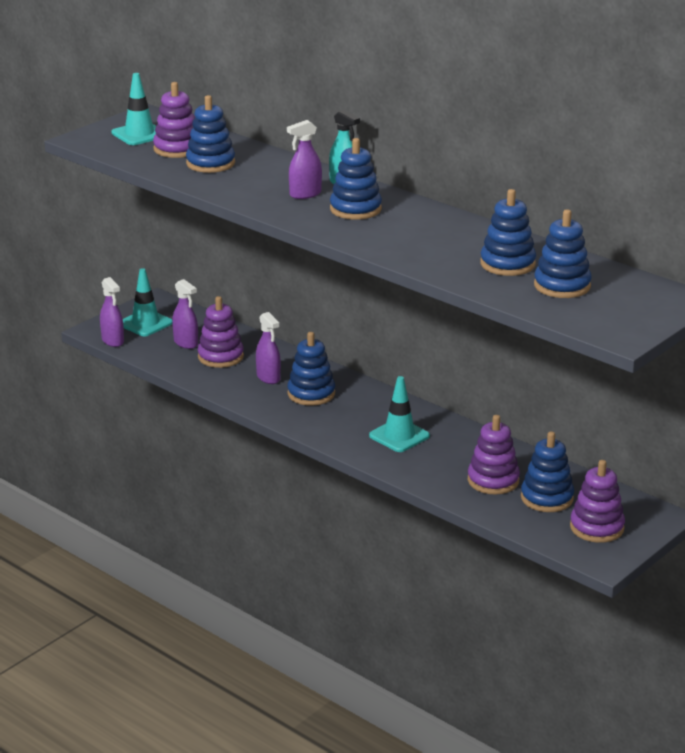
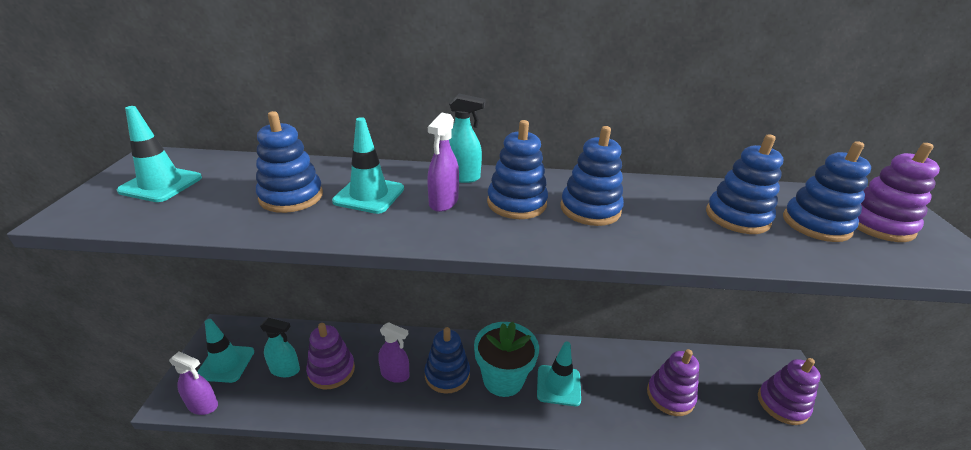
camera: 40 degrees left, 5 degrees up
(177, 149) = (230, 190): purple stacking toy -> purple stacking toy (878, 225)
(186, 343) = (285, 370): purple spray bottle -> turquoise spray bottle
(261, 176) = (369, 195): none -> turquoise traffic cone
(355, 414) = (503, 379): none -> turquoise flower pot
(547, 498) = (719, 392): blue stacking toy -> blue stacking toy (590, 209)

